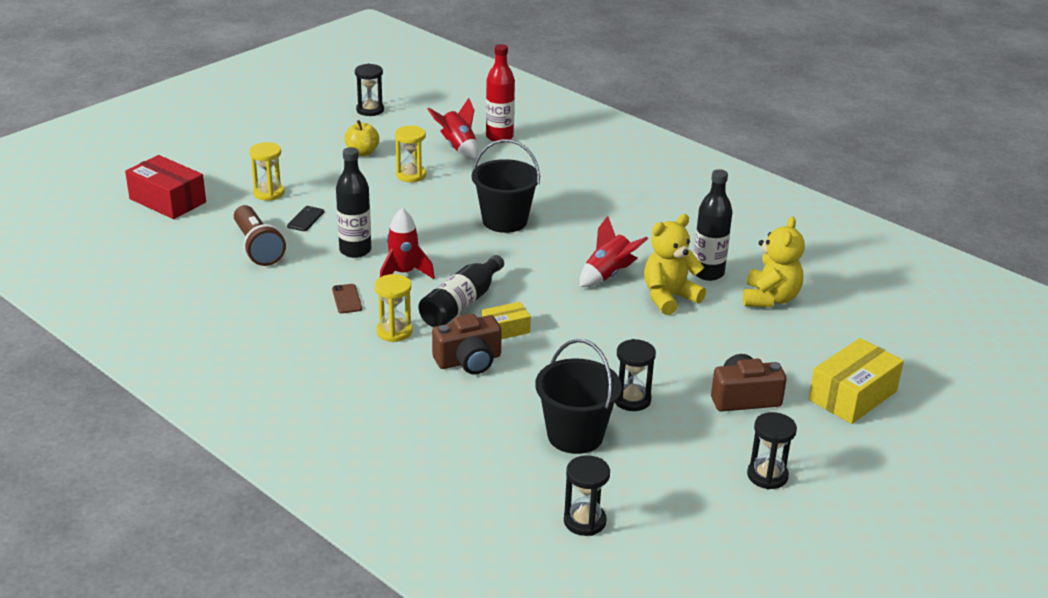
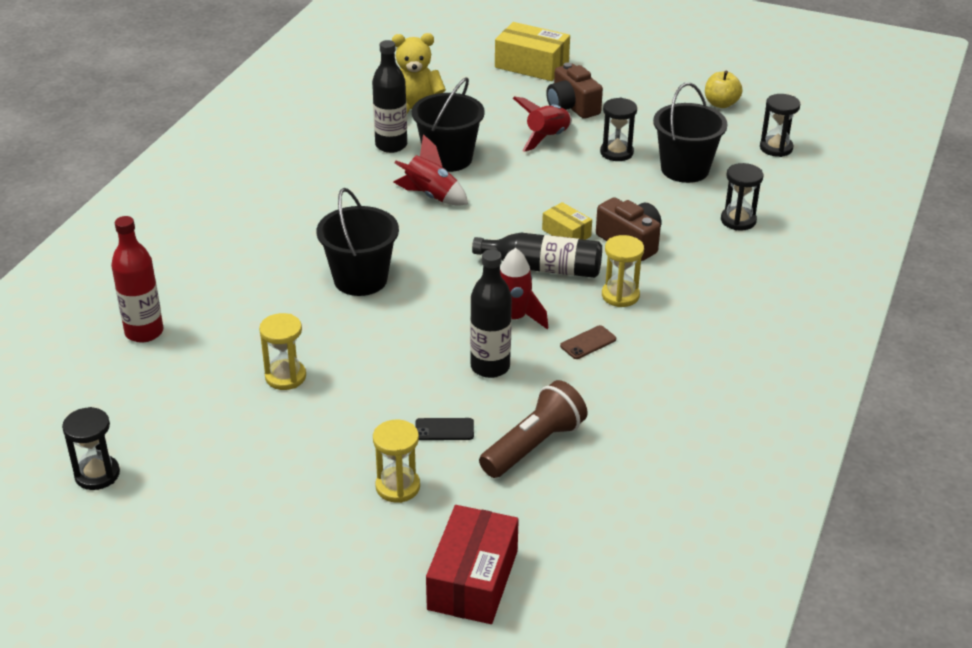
camera: 110 degrees left, 5 degrees up
(362, 152) = (240, 439): yellow apple -> yellow apple (721, 104)
(458, 148) = (190, 358): red rocket -> red rocket (547, 138)
(669, 297) = (448, 158): yellow teddy bear -> black bucket
(767, 476) = (658, 87): black hourglass -> black hourglass (738, 220)

